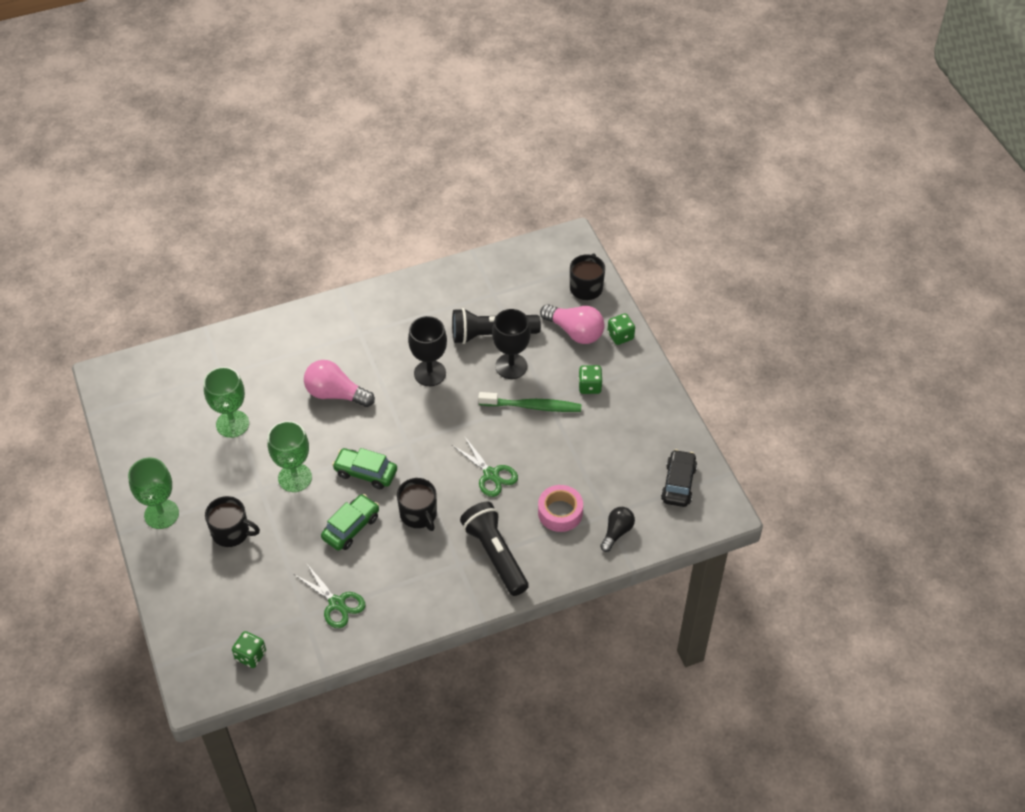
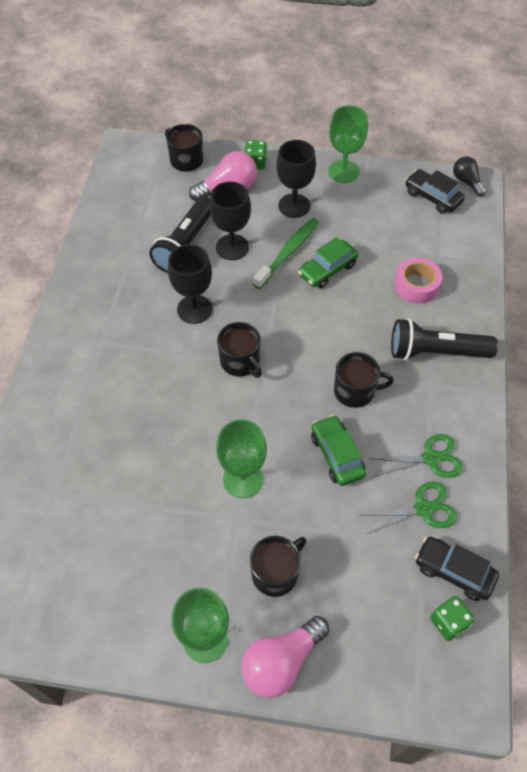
camera: 60 degrees left, 5 degrees up
(232, 424) = (130, 510): green goblet -> green goblet (343, 171)
(294, 644) = (454, 572): none -> black car
(335, 394) = (162, 396): pink light bulb -> pink light bulb (281, 662)
(365, 473) = (278, 413): green car -> green car (327, 270)
(398, 427) = (240, 362): none -> black mug
(491, 474) = (344, 315): green scissors -> green scissors (430, 458)
(589, 386) = (294, 206): green dice -> black goblet
(617, 532) = (459, 257): black light bulb -> black light bulb (467, 182)

